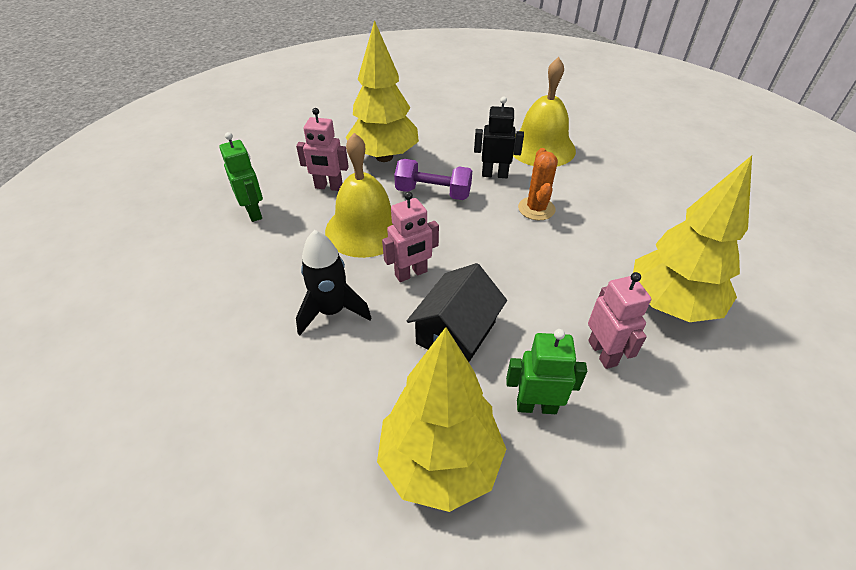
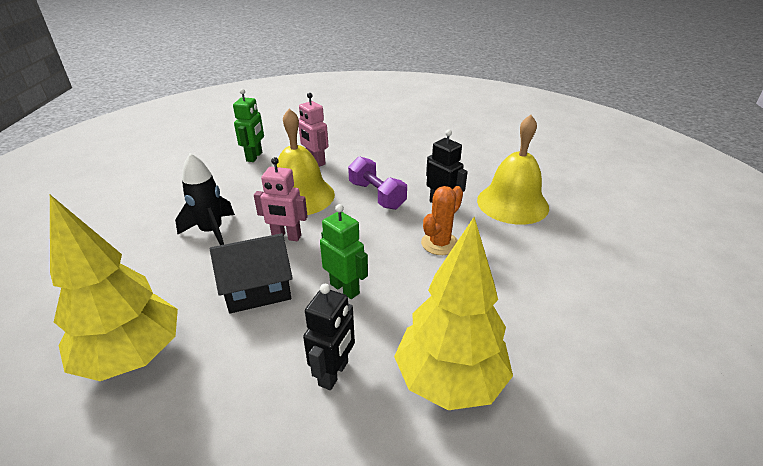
camera: 40 degrees right, 10 degrees down
(384, 157) = (377, 159): yellow tree -> none
(536, 406) = (233, 371): green robot -> green robot (345, 288)
(603, 353) = (334, 373): pink robot -> black robot

